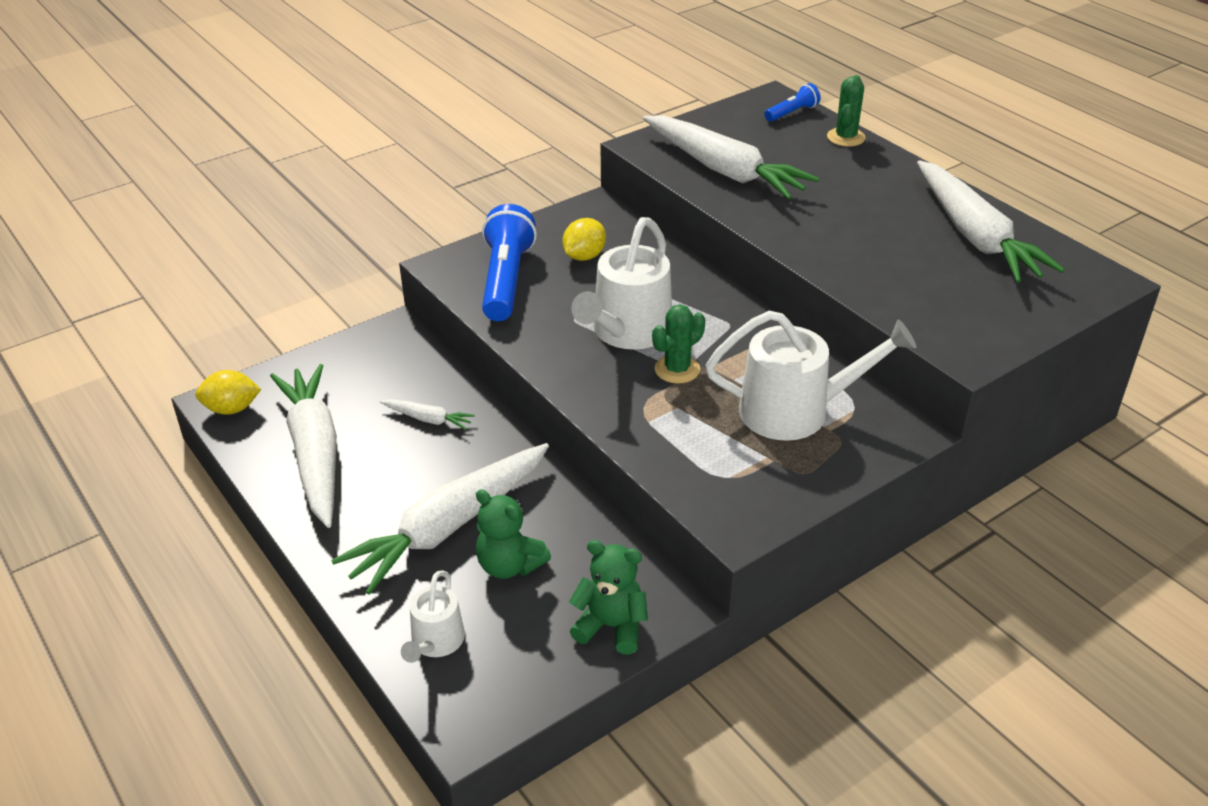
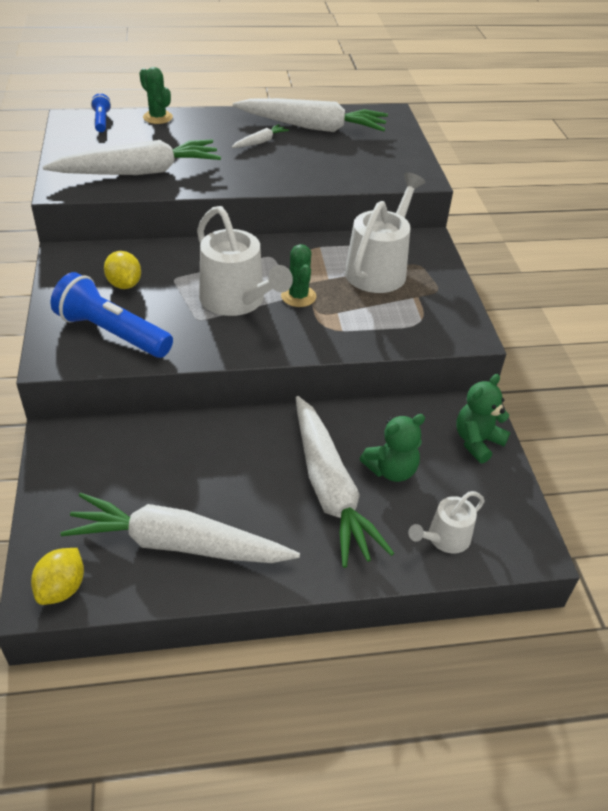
camera: 65 degrees left, 5 degrees up
(428, 419) = (195, 457): white carrot -> white carrot (260, 142)
(435, 642) = (445, 538): white watering can -> white watering can turned 105 degrees clockwise

